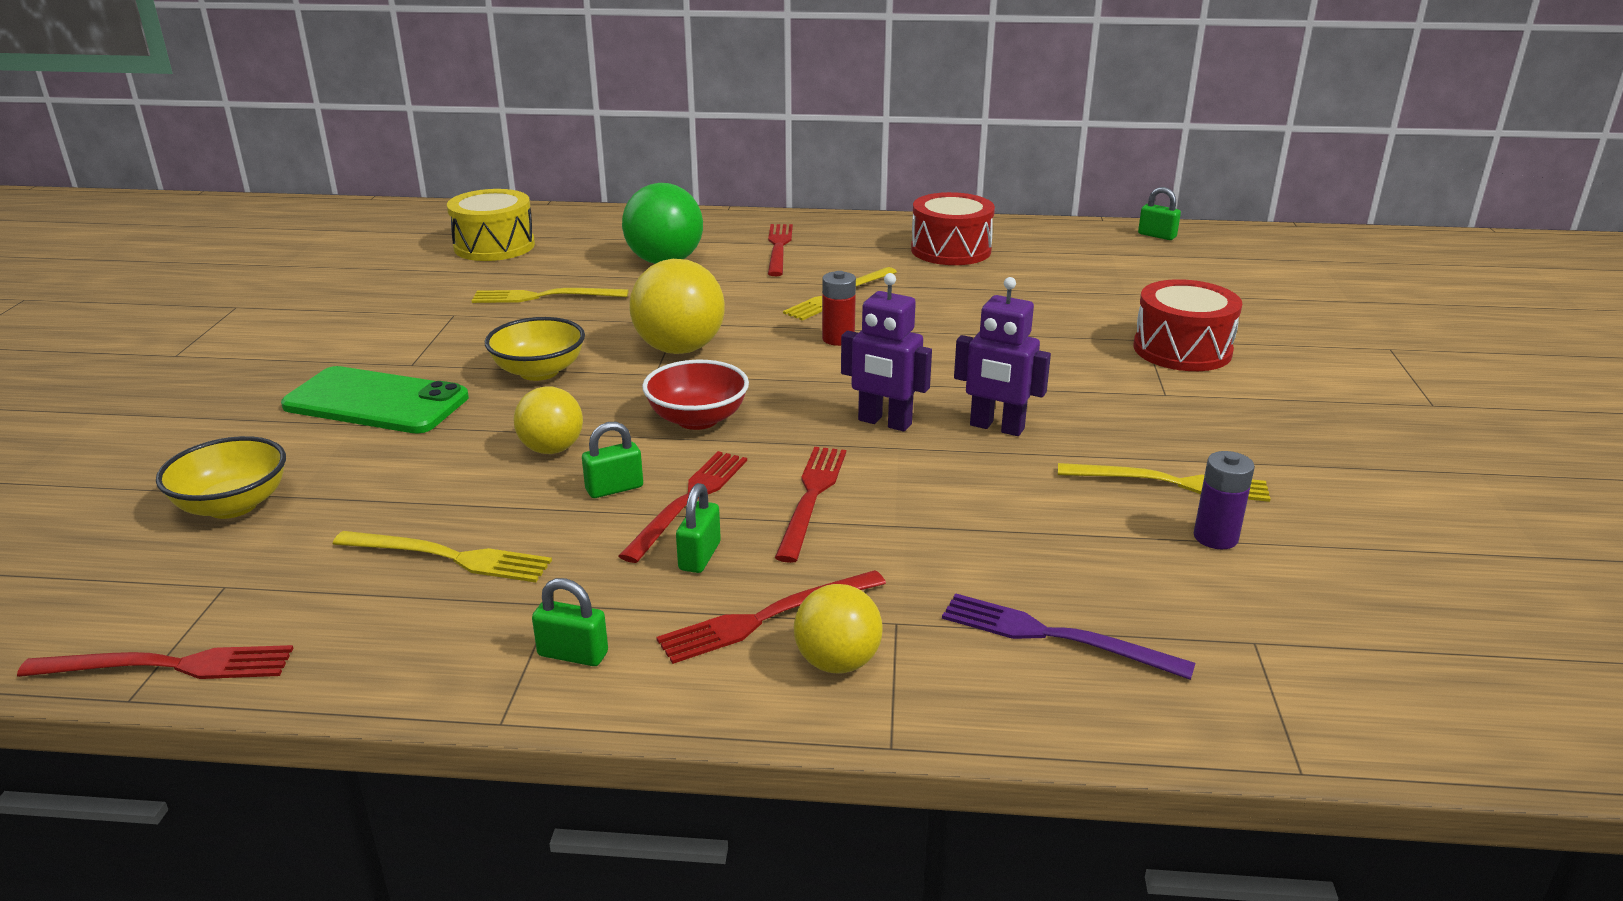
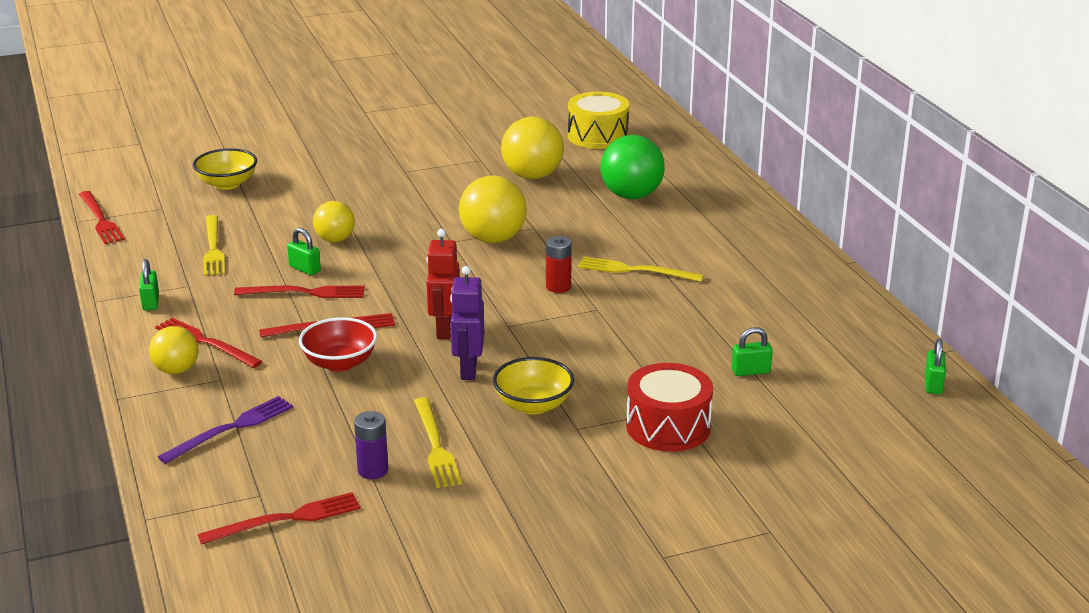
camera: 65 degrees right, 0 degrees up
(376, 402) = (352, 178): green phone -> none
(539, 371) = (425, 208): yellow bowl -> yellow bowl (533, 405)
(544, 296) = (532, 176): yellow fork -> yellow ball
(697, 419) = (402, 270): red bowl -> red bowl (340, 363)
(699, 556) = (251, 310): green padlock -> green padlock (750, 371)
(778, 247) = (704, 227): red fork -> red fork (286, 519)
(884, 422) = (444, 329): purple robot -> red robot
(950, 250) = (778, 294): red drum -> none
(1055, 636) = (231, 428): purple fork -> purple fork turned 45 degrees clockwise

